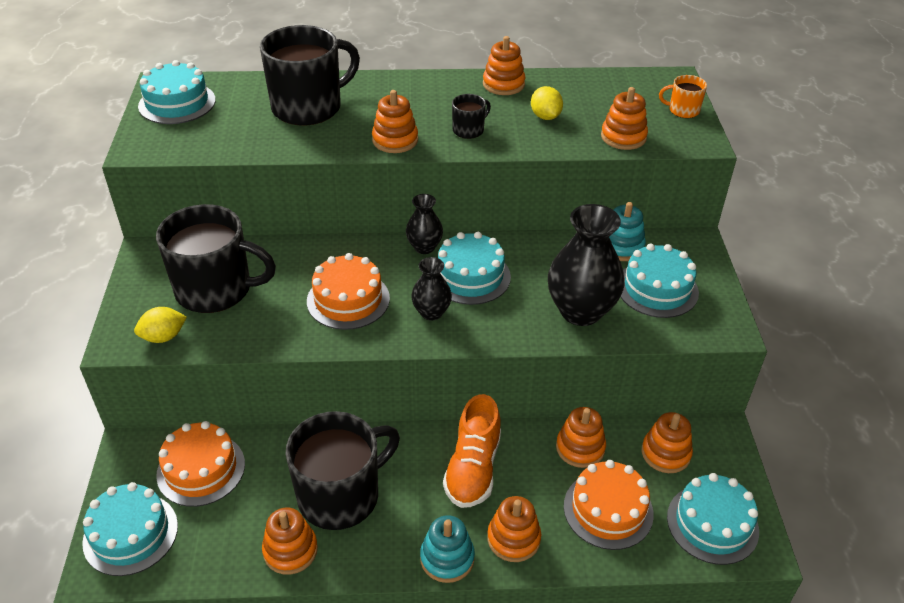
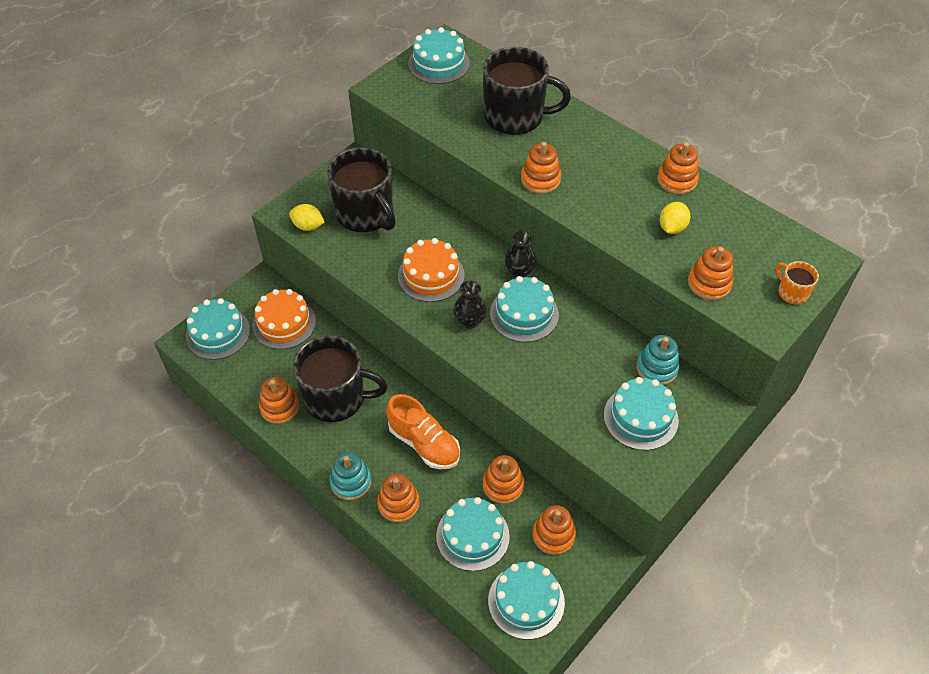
camera: 45 degrees right, 10 degrees up
(469, 130) = (601, 203): black mug -> none
(473, 468) = (424, 443): orange shoe -> orange shoe turned 105 degrees counterclockwise
(580, 311) = (565, 392): black vase -> none
(608, 510) = (472, 536): orange cake -> turquoise cake

